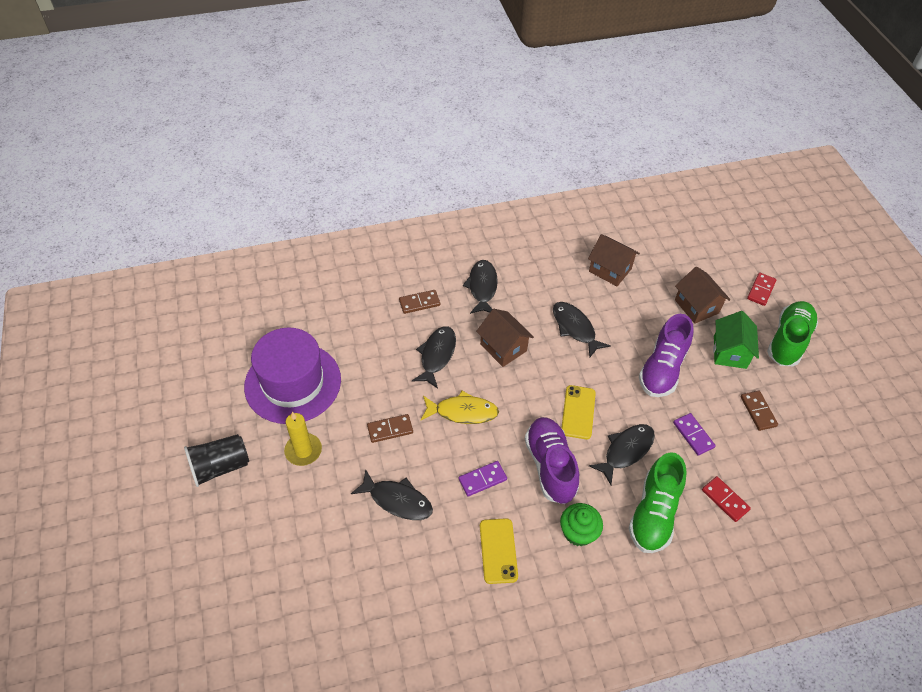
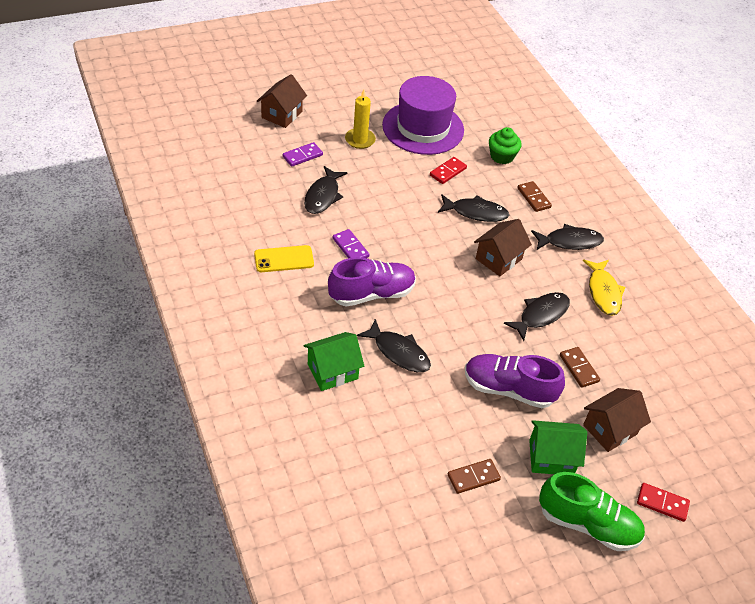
camera: 80 degrees right, 5 degrees down
(220, 467) = (338, 99): black cup -> none
(390, 429) = (390, 187): brown domino -> brown domino (579, 368)
(462, 412) = (417, 232): yellow fish -> yellow fish (603, 292)
(578, 412) = (436, 315): yellow phone -> none
(578, 532) = (307, 313): green cupcake -> green cupcake (502, 156)
(610, 270) = (634, 348): brown house -> brown house (282, 114)
(654, 513) = (332, 371): green shoe -> green house
(693, 435) = (429, 411): purple domino -> purple domino (302, 156)
(725, 500) = (355, 433): red domino -> red domino (448, 172)

